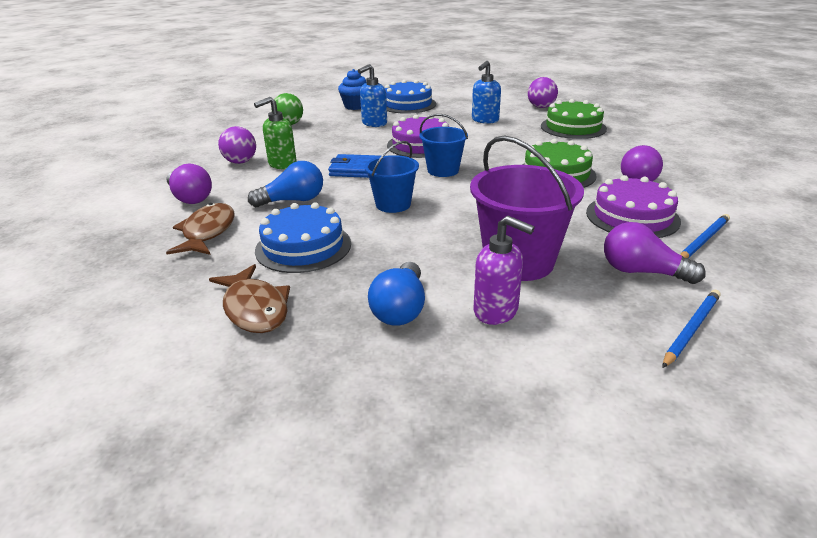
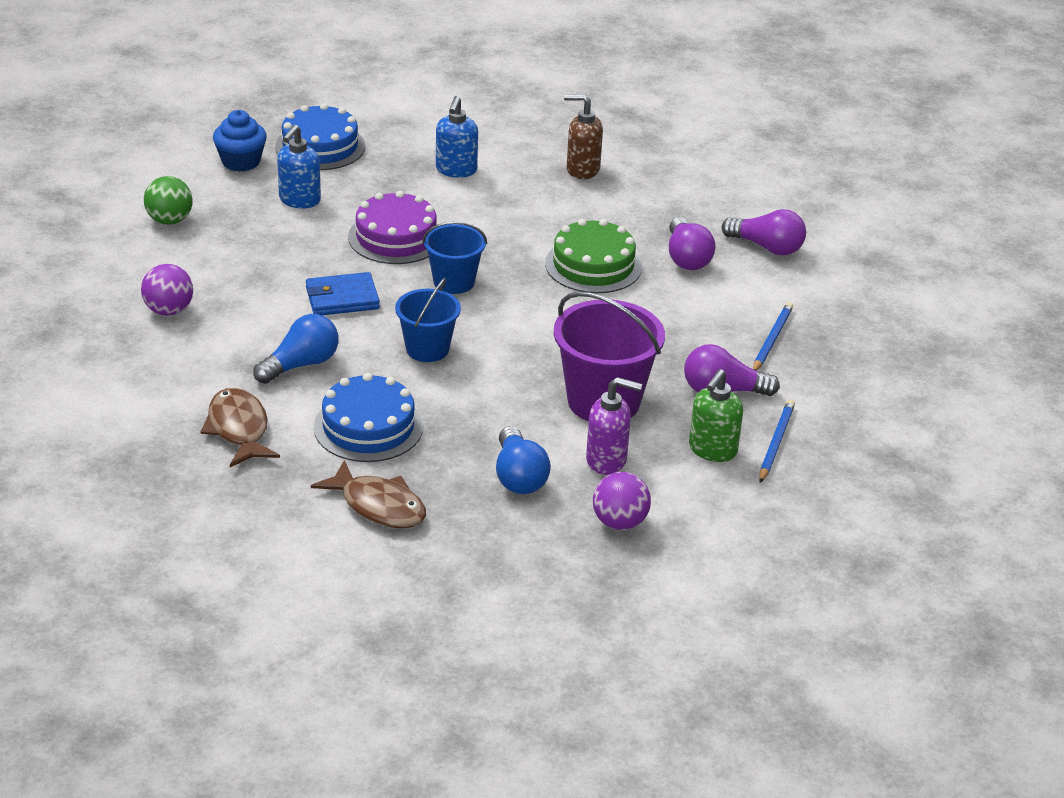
camera: 25 degrees left, 5 degrees up
(190, 198) = (162, 384): purple light bulb -> purple light bulb (767, 247)
(282, 164) = (232, 305): green soap dispenser -> green soap dispenser (712, 450)
(541, 107) = (521, 127): purple ball -> purple ball (619, 522)
(573, 127) = (582, 170): green cake -> brown soap dispenser
(632, 216) = (696, 320): purple cake -> none

